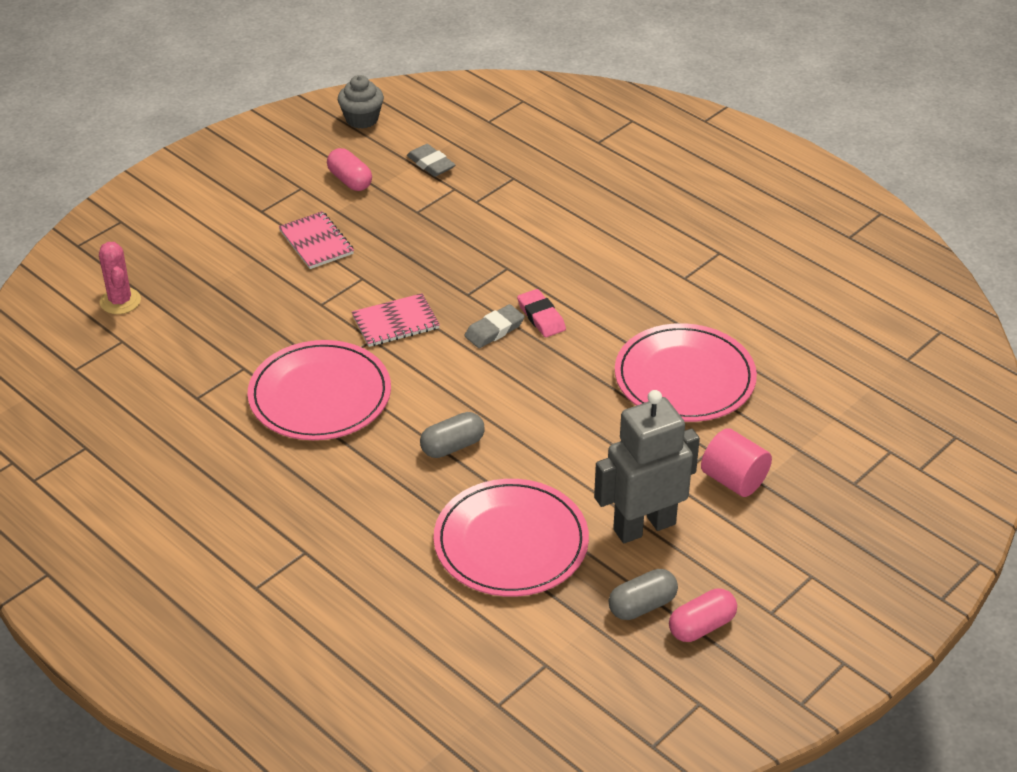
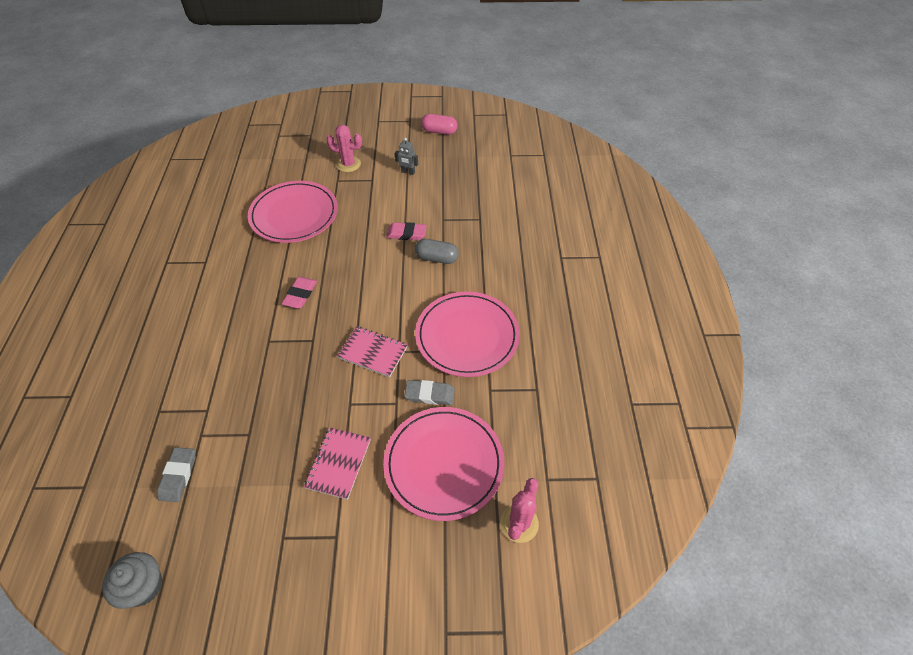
camera: 135 degrees left, 10 degrees up
(350, 180) = (244, 511): pink capsule -> none
(494, 330) = (332, 305): grey eraser -> grey eraser (429, 394)
(511, 542) = (467, 201): pink plate -> pink plate (444, 464)
(526, 448) = (406, 234): none -> pink eraser
(642, 605) = (449, 149): grey capsule -> none
(644, 526) = (408, 172): grey robot -> grey robot, size x0.40
(734, 480) = (348, 164): pink cylinder -> pink cactus

